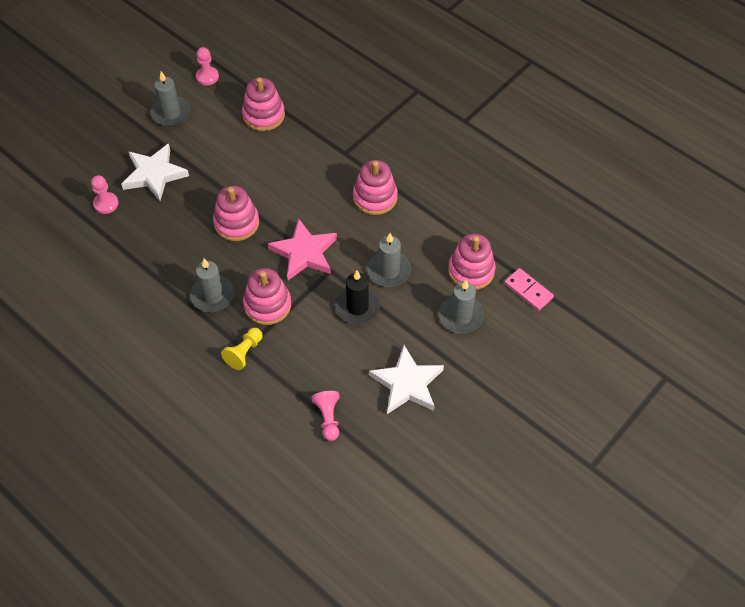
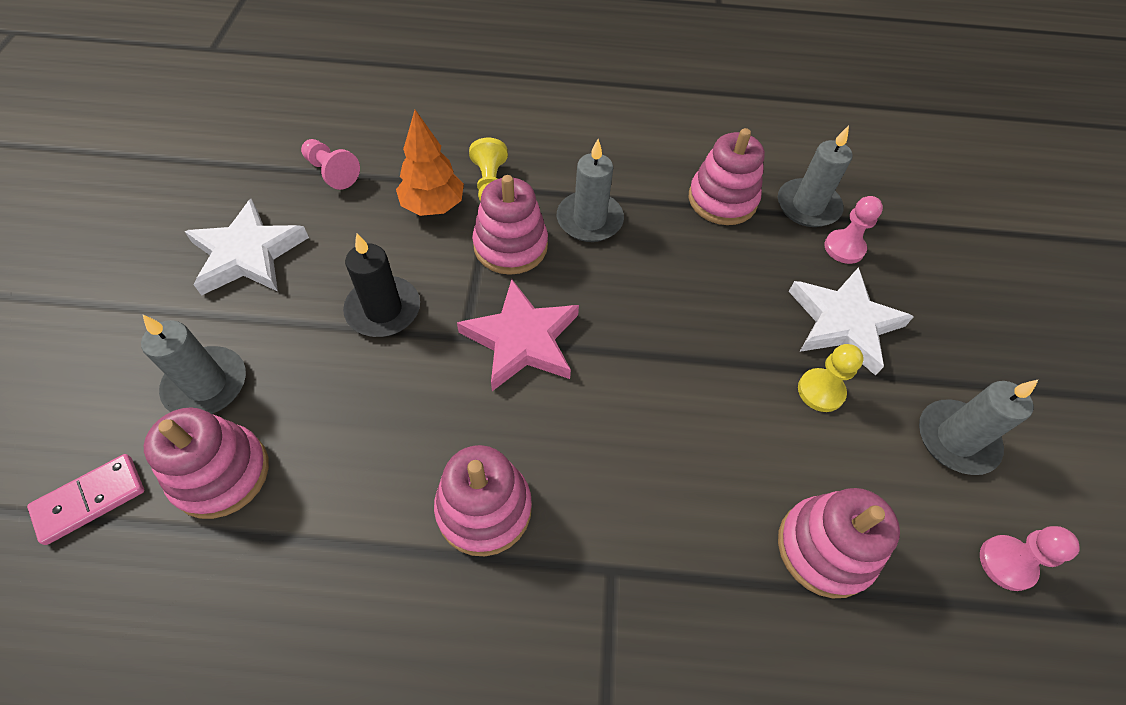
camera: 140 degrees right, 0 degrees up
(200, 157) = (820, 391): none -> yellow pawn
(236, 223) = (658, 324): pink stacking toy -> pink stacking toy (722, 200)
(288, 356) = (433, 206): none -> orange tree
(389, 271) = (370, 389): grey candle -> grey candle (807, 206)
(528, 291) = (90, 499): pink domino -> pink domino turned 45 degrees counterclockwise

